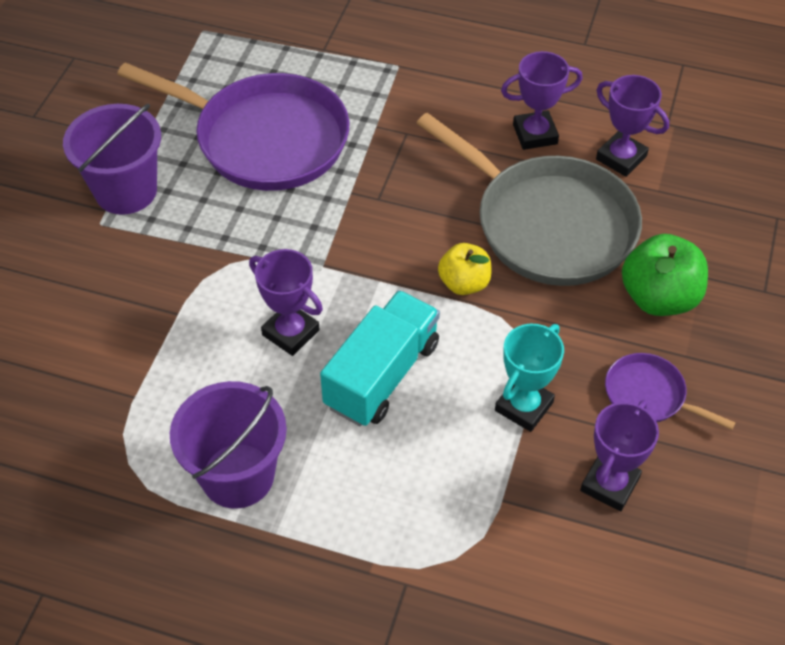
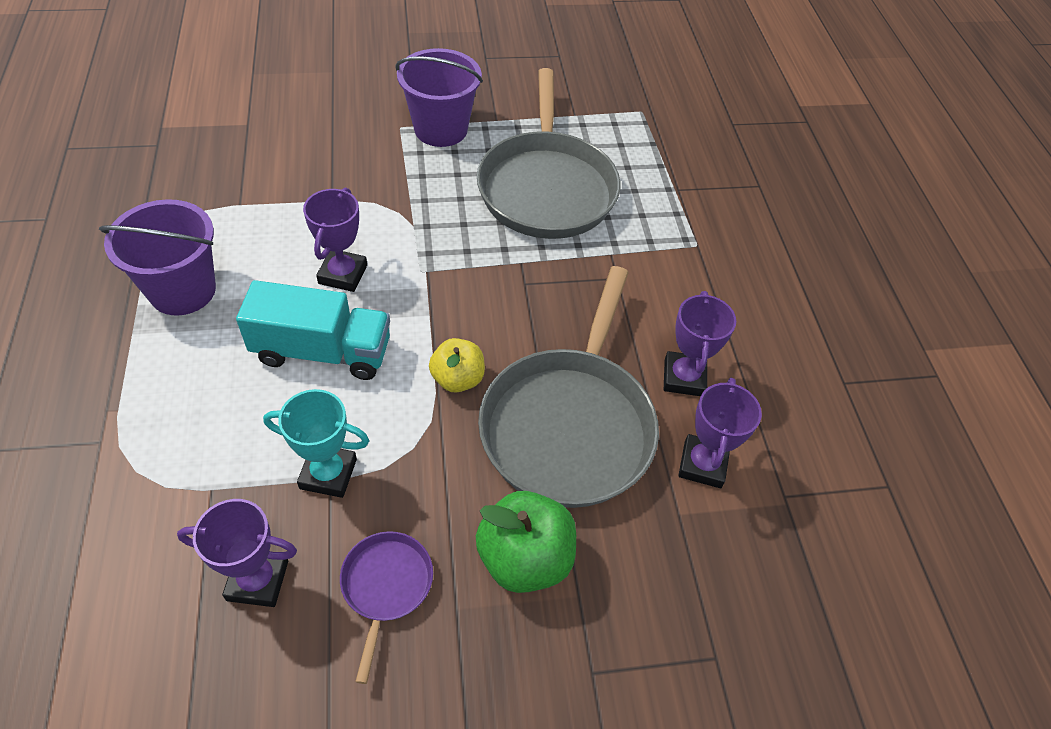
camera: 60 degrees right, 0 degrees up
(264, 139) = (546, 187): purple pan -> grey pan
(535, 134) = (684, 377): purple trophy -> purple trophy turned 45 degrees clockwise

